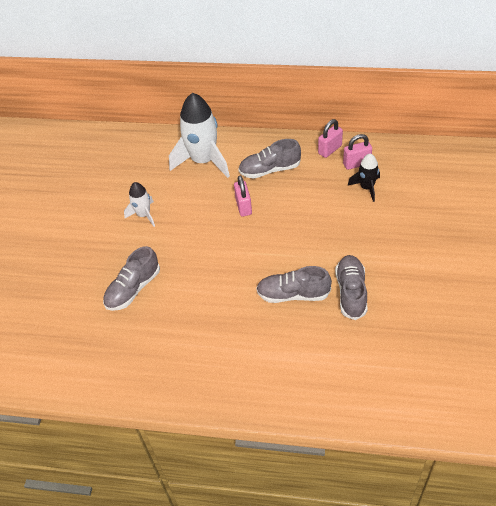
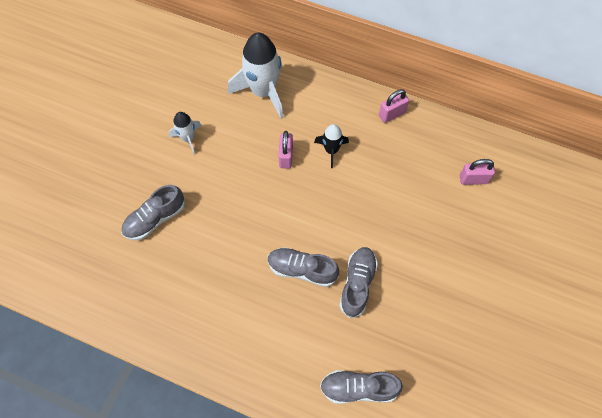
camera: 10 degrees right, 15 degrees up
(270, 170) = (325, 121): grey shoe -> grey shoe (358, 388)
(356, 164) = (413, 138): pink padlock -> pink padlock (473, 179)
(366, 188) = (413, 169): black rocket -> black rocket (331, 150)

